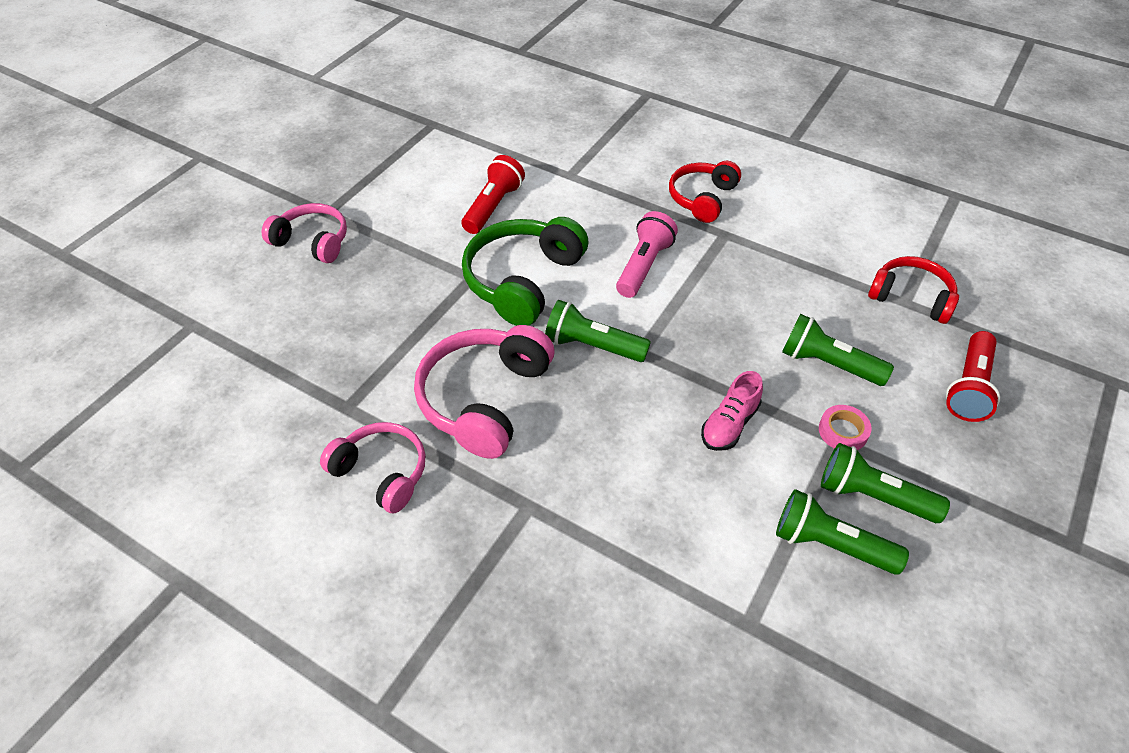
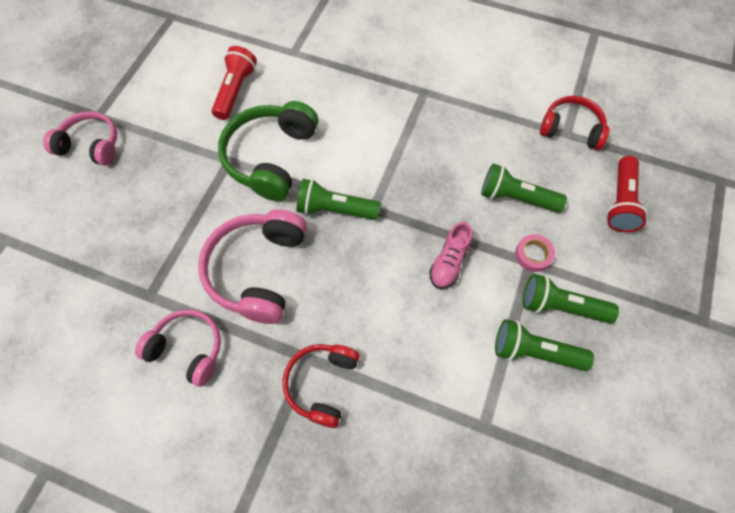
camera: 10 degrees left, 15 degrees up
(644, 266) = (365, 130): pink flashlight -> none
(702, 198) = (402, 60): red headphones -> red headphones (322, 384)

